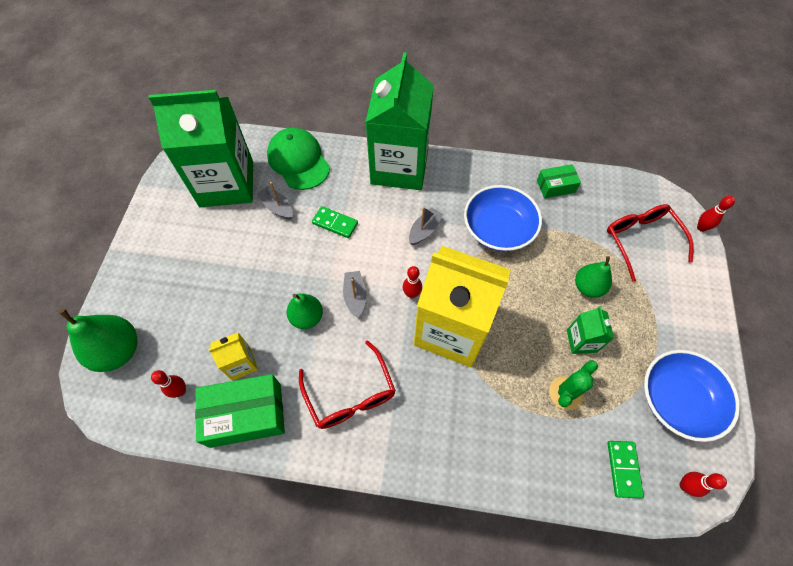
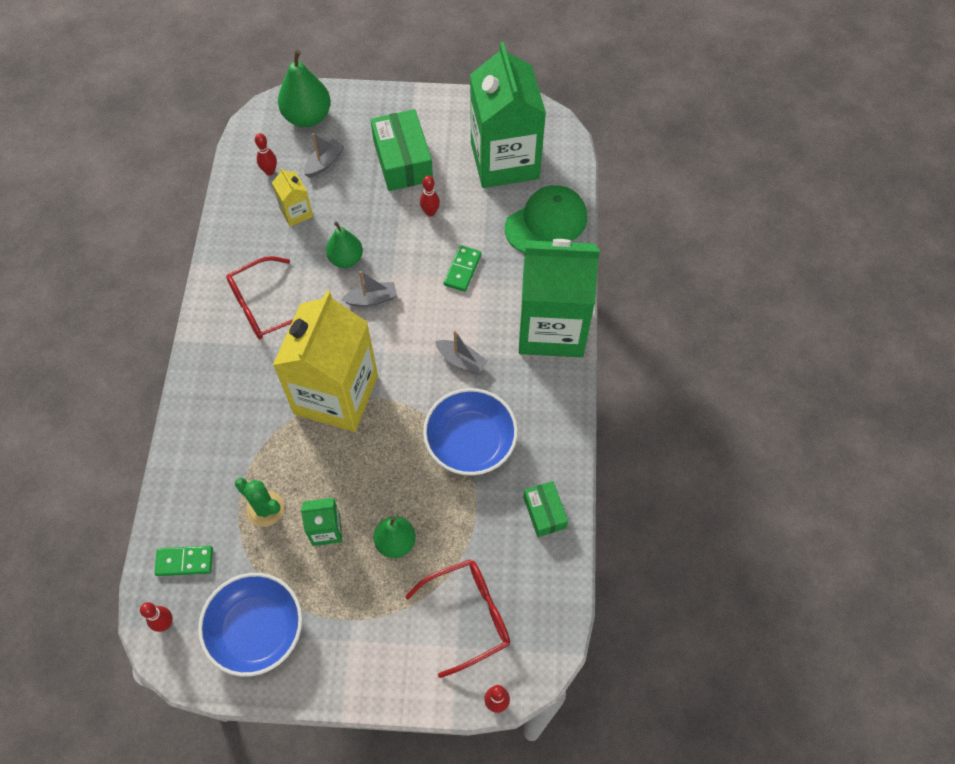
camera: 85 degrees right, 0 degrees up
(246, 415) = (247, 225): green box -> green box (402, 161)
(277, 207) = (478, 212): grey boat -> grey boat (324, 163)
(411, 294) = (377, 353): red bowling pin -> red bowling pin (430, 212)

